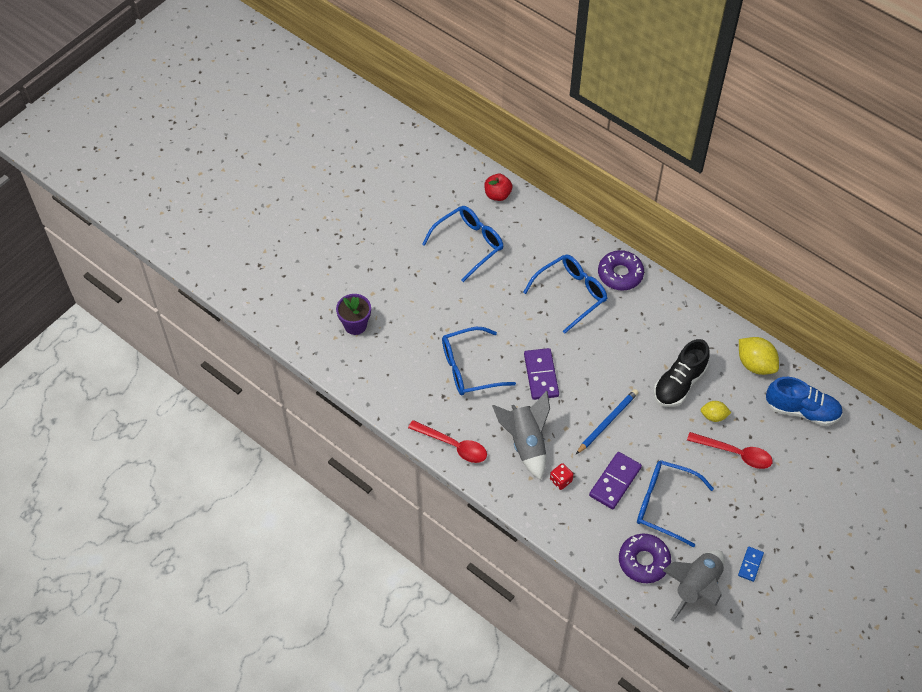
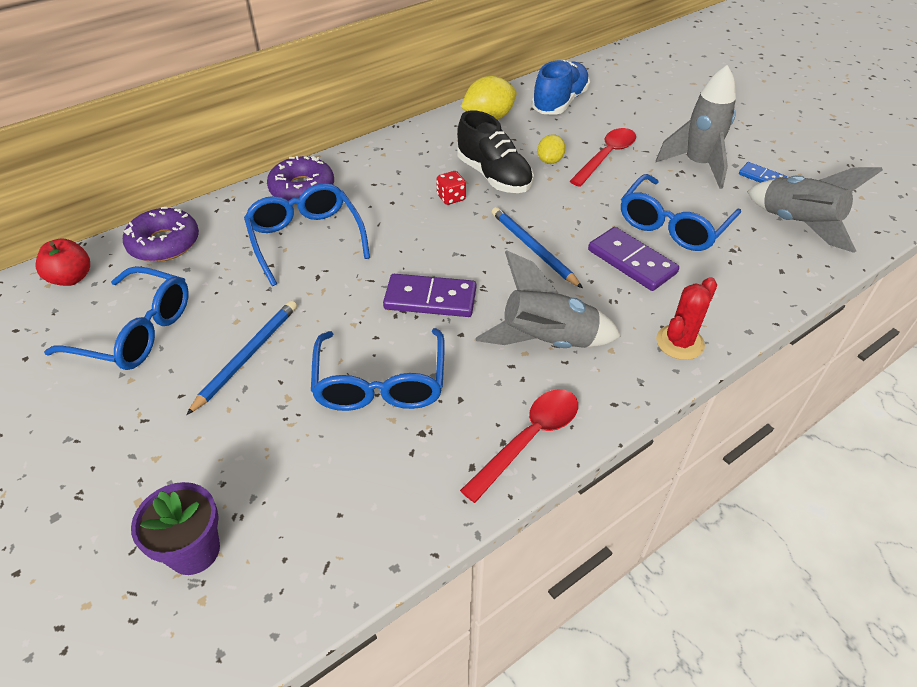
camera: 75 degrees left, 10 degrees down
(468, 301) = (247, 356): none -> blue pencil
(469, 244) = (136, 331): blue glasses -> blue glasses turned 135 degrees clockwise
(548, 514) = (680, 342): none -> red cactus
(560, 480) = (621, 316): red dice -> red dice (451, 198)
(643, 561) = (760, 261): purple donut -> purple donut (164, 243)
(749, 518) = (697, 165): none -> grey rocket

